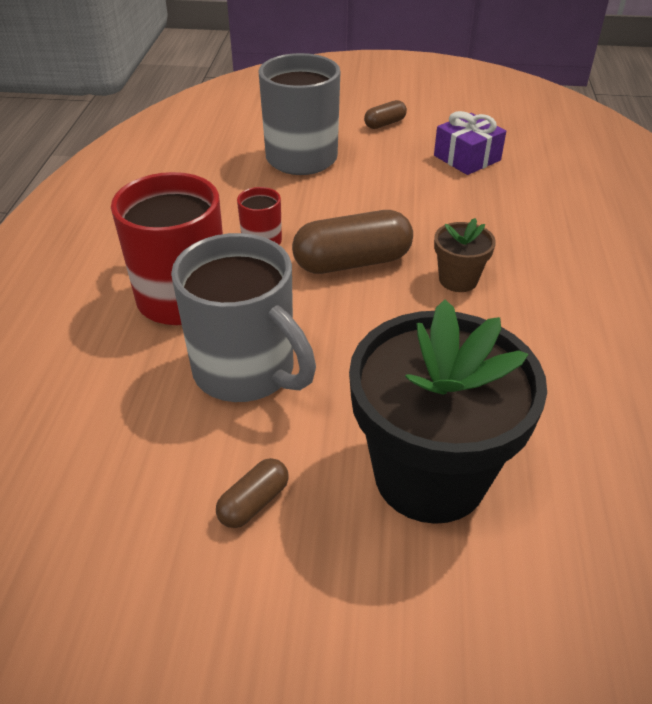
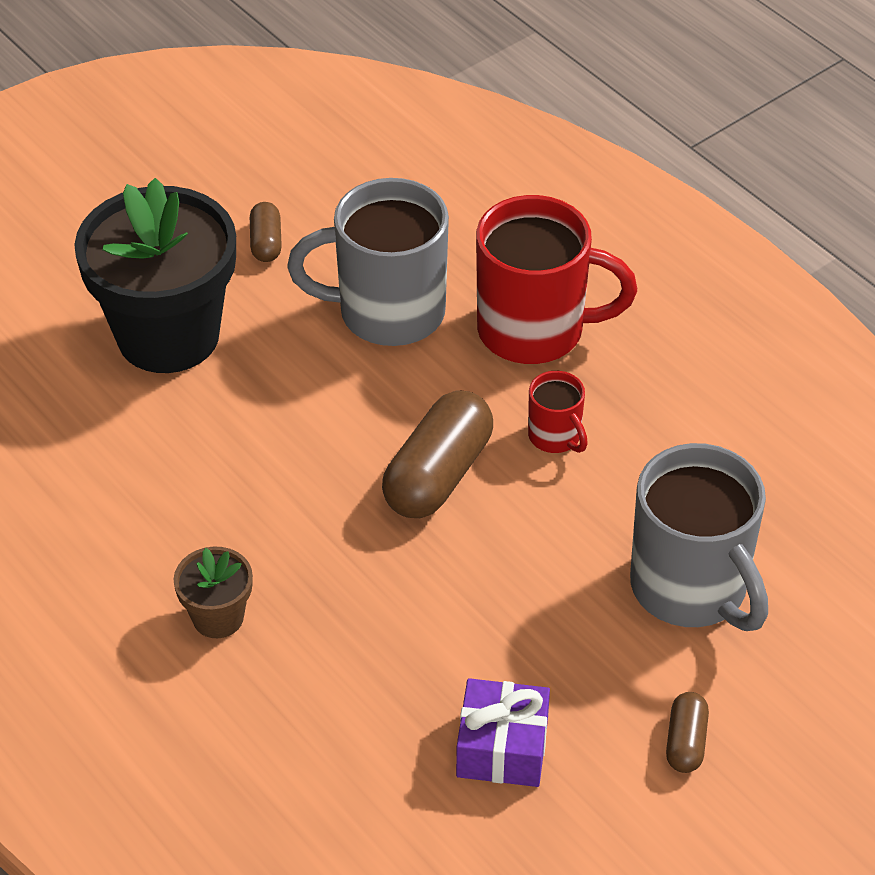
camera: 135 degrees right, 5 degrees up
(458, 280) = (316, 528): brown flower pot -> brown flower pot (218, 617)

